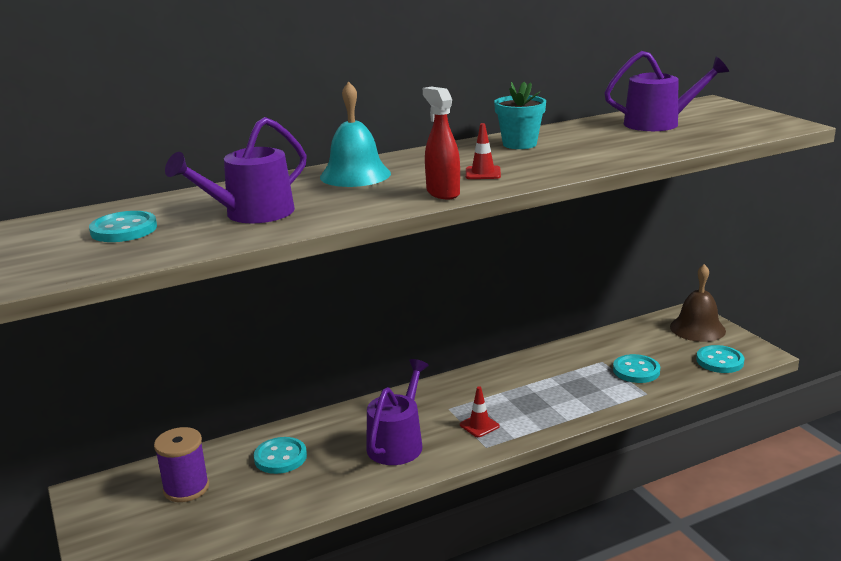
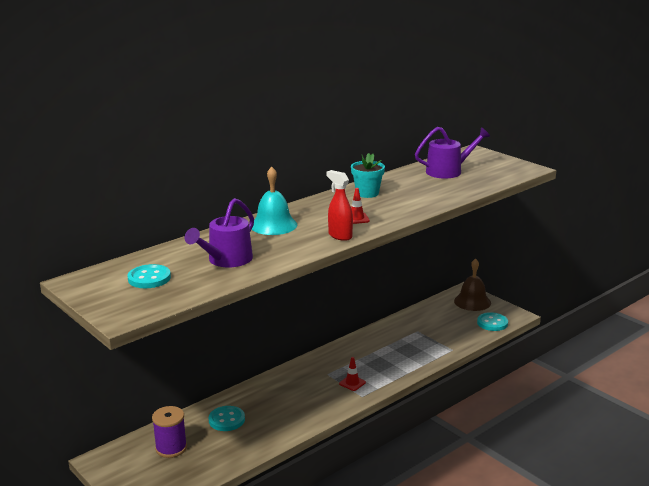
camera: 15 degrees left, 0 degrees up
(398, 443) = (302, 401): purple watering can -> none
(636, 371) = (441, 335): turquoise button -> none

